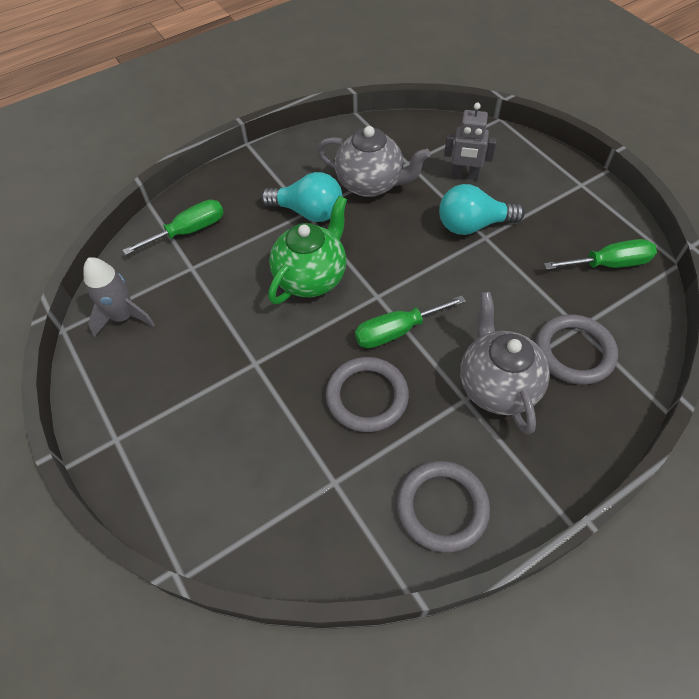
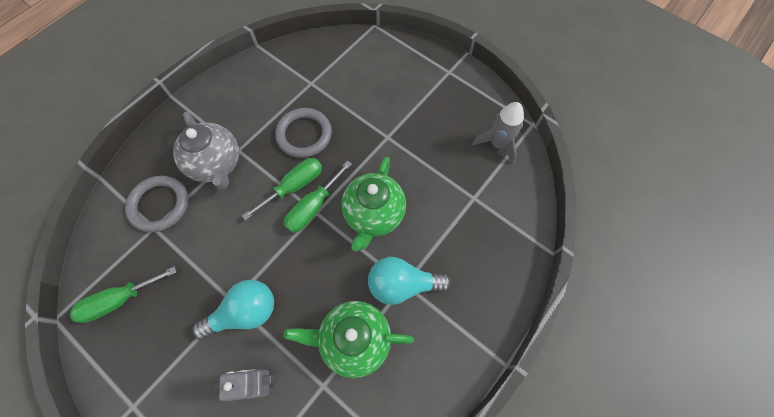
camera: 160 degrees right, 10 degrees up
(189, 231) = (497, 232): green screwdriver -> green screwdriver (313, 207)
(371, 184) = (354, 340): grey teapot -> green teapot
(442, 507) = (246, 86): grey ring -> none

